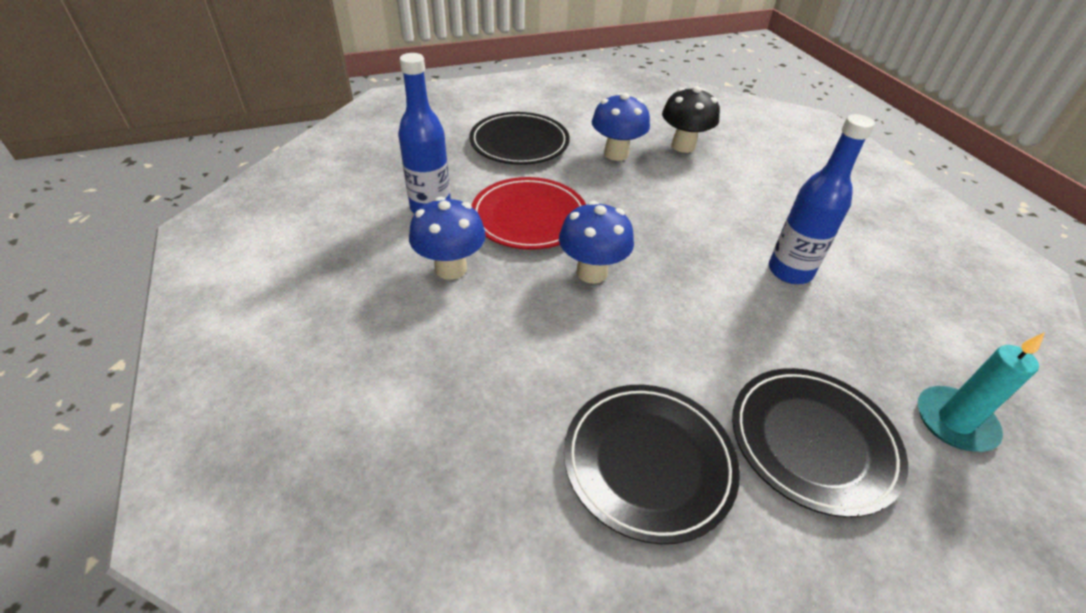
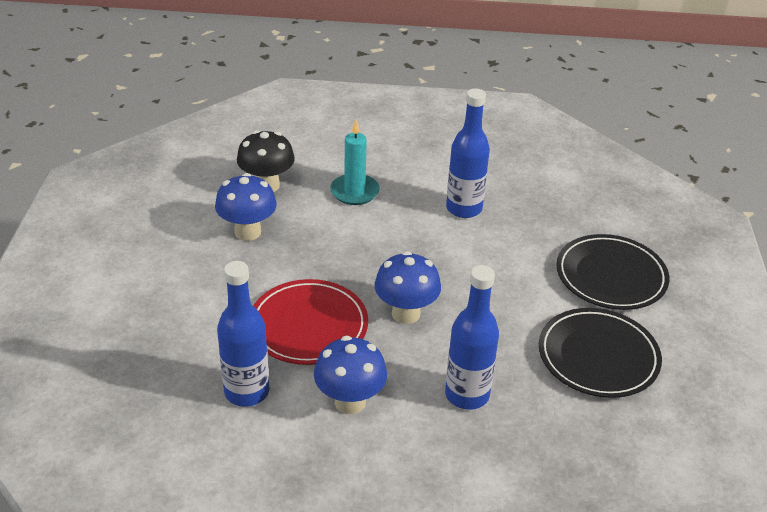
camera: 65 degrees left, 5 degrees down
(506, 349) = (467, 395): none -> blue bottle
(519, 143) = (177, 291): black plate -> none
(954, 421) = (619, 211): turquoise candle -> turquoise candle (354, 192)

